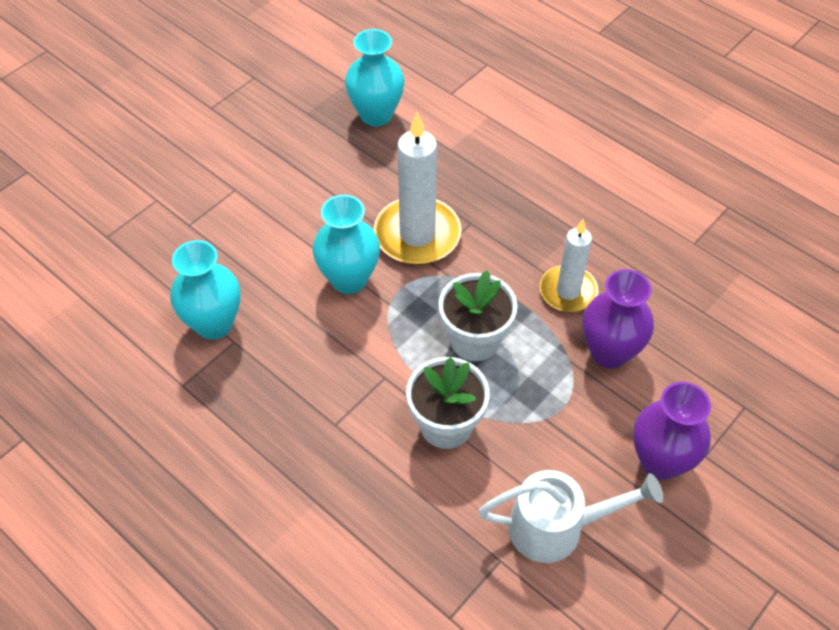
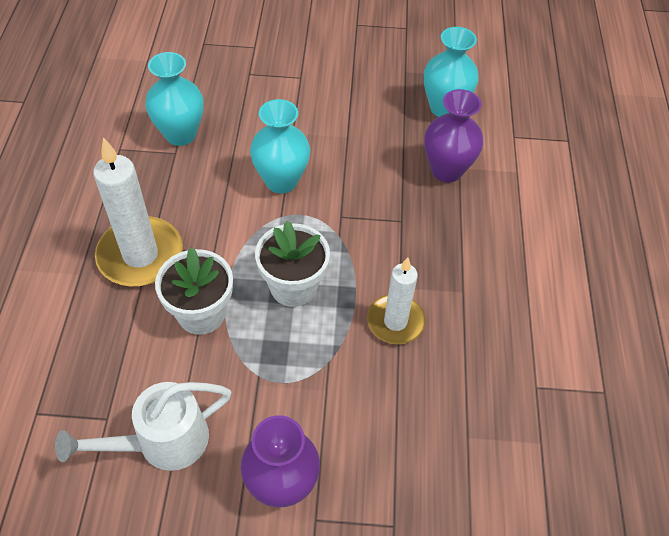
camera: 50 degrees right, 0 degrees up
(417, 235) = (358, 195): white candle -> white candle (140, 255)
(557, 527) = (162, 442): white watering can -> white watering can turned 105 degrees clockwise
(609, 352) = (360, 385): purple vase -> purple vase (446, 170)

